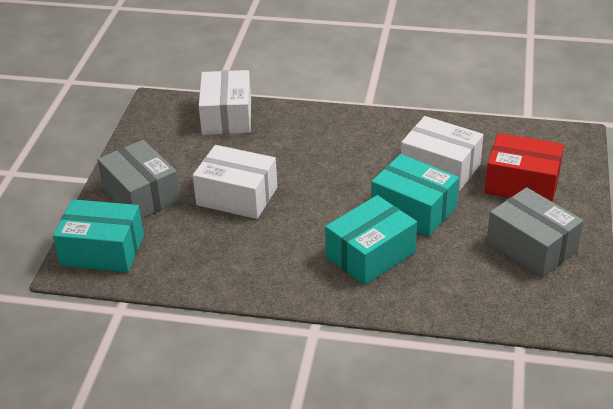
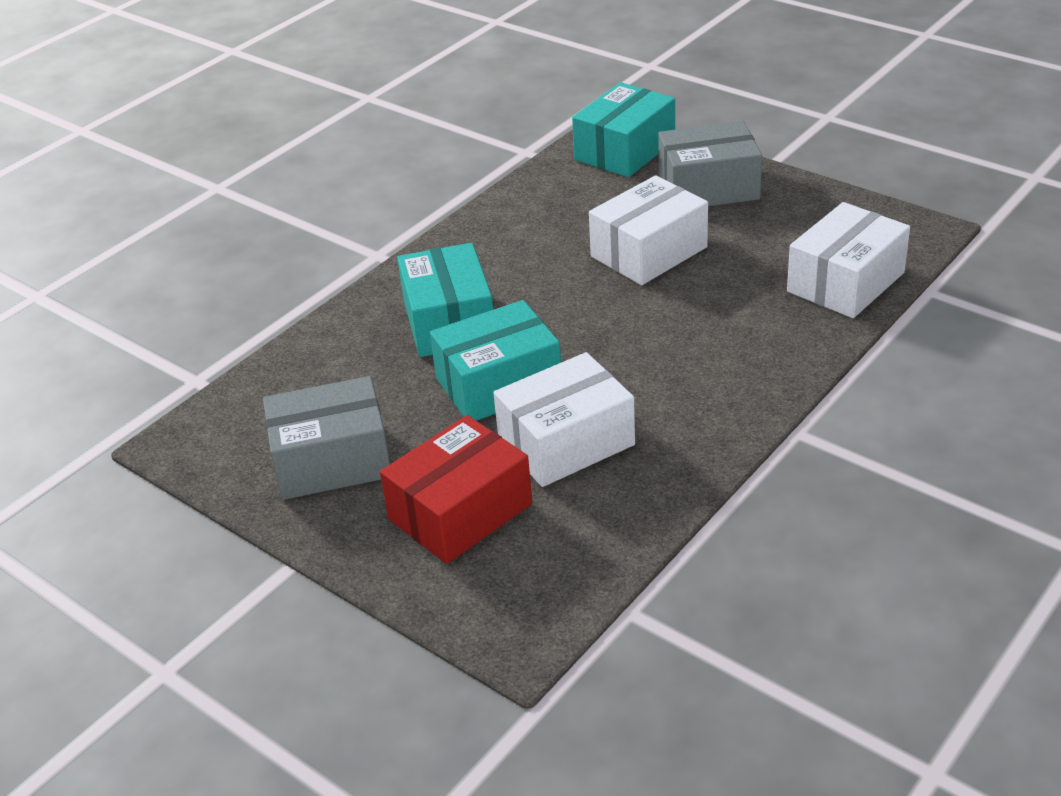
camera: 120 degrees right, 0 degrees up
(227, 116) = (845, 282): white box -> white box turned 75 degrees counterclockwise

